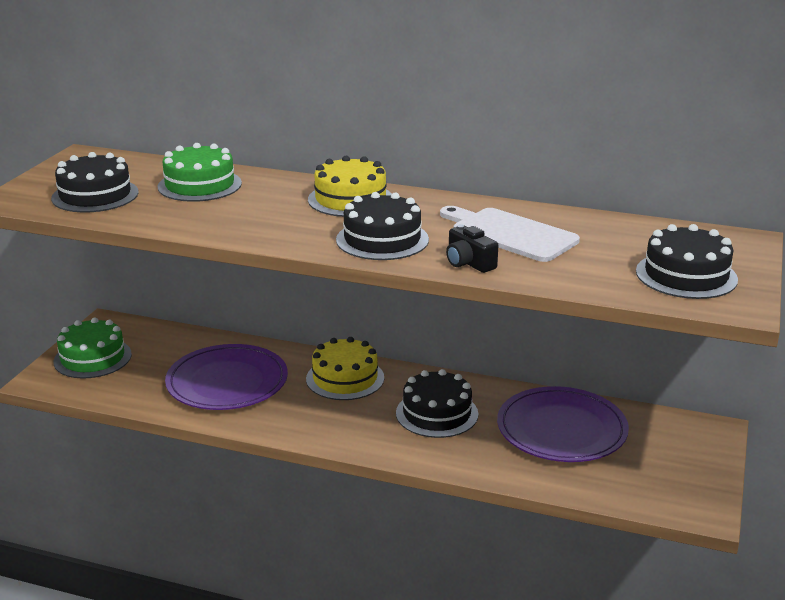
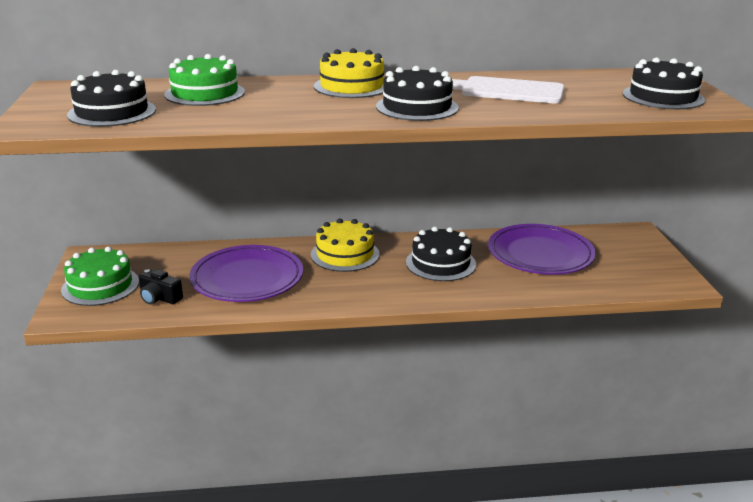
camera: 25 degrees left, 0 degrees up
(469, 263) = (505, 111): black camera -> black camera (159, 298)

